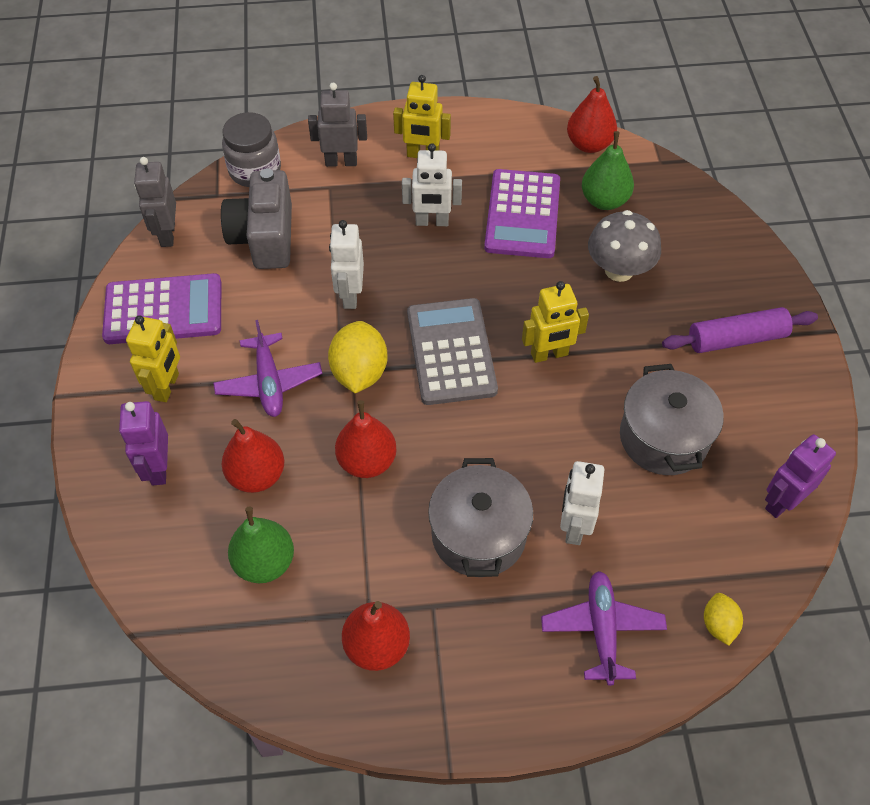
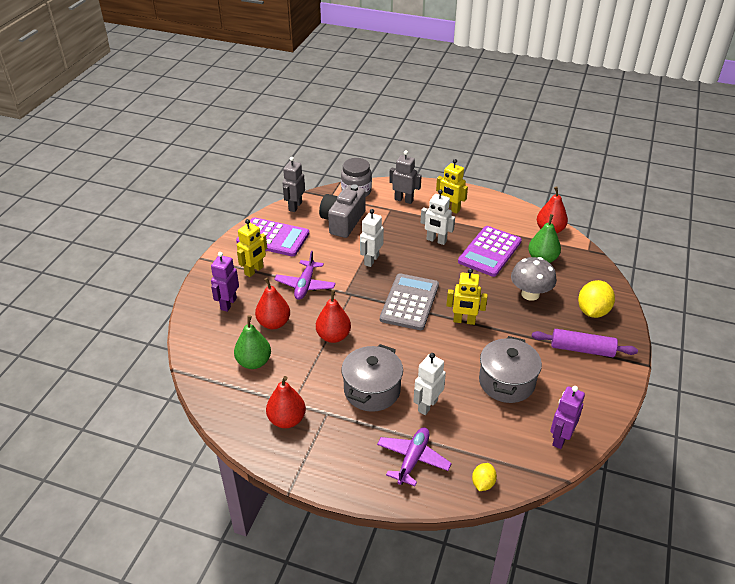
camera: 25 degrees right, 15 degrees down
(359, 372) = (354, 296): yellow lemon -> yellow lemon (592, 311)
(782, 502) = (560, 438): purple robot -> purple robot turned 45 degrees counterclockwise

